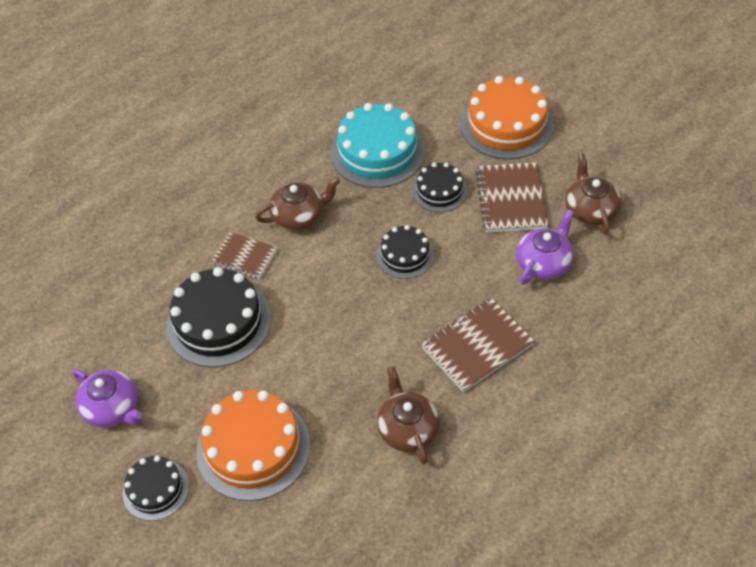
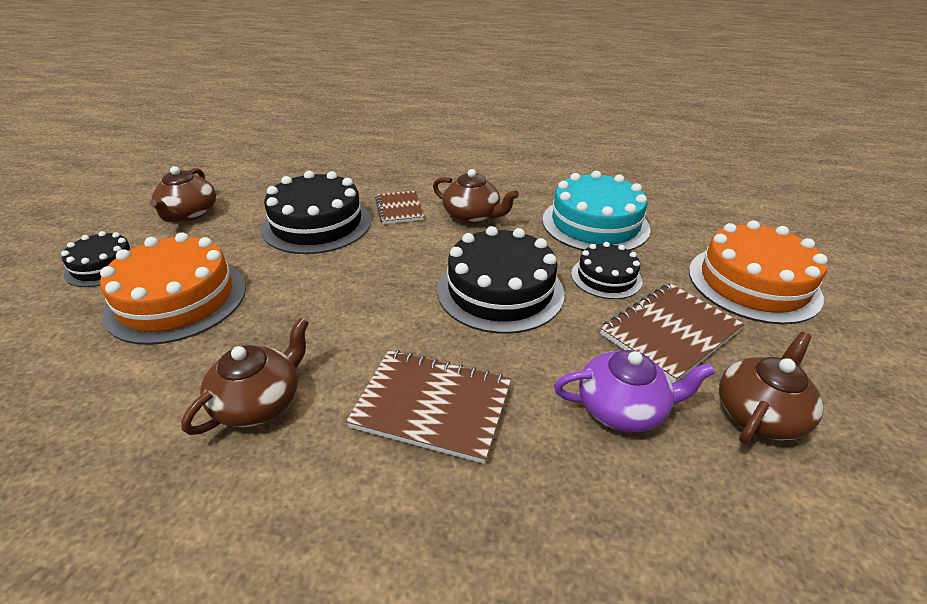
camera: 50 degrees right, 15 degrees down
(113, 408) = (189, 214): purple teapot -> brown teapot
(405, 255) = (500, 290): black cake -> black cake, size x1.76

